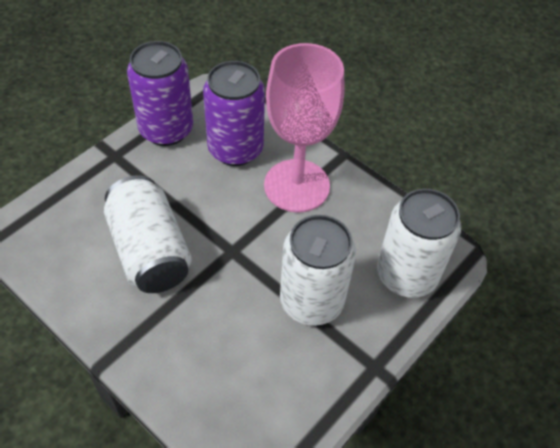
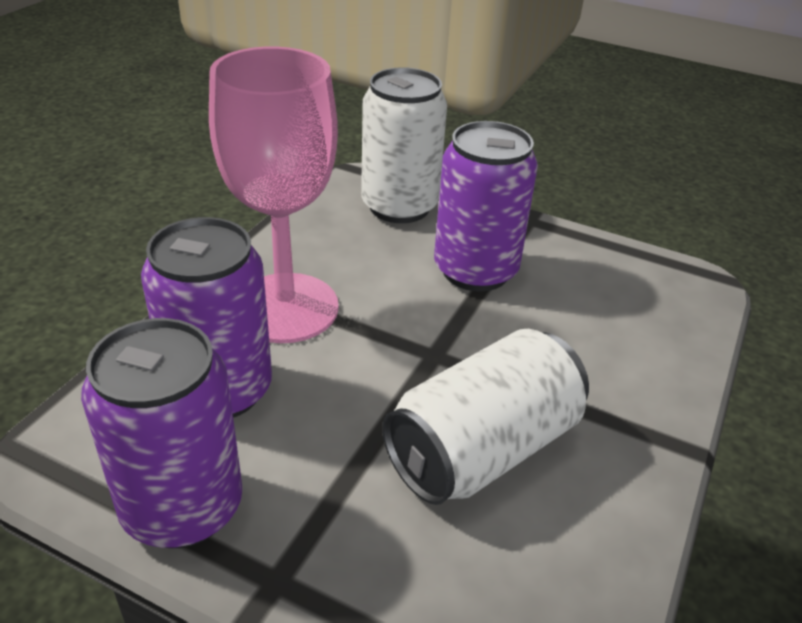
camera: 105 degrees left, 15 degrees down
(311, 301) = (475, 270): white can -> purple can

